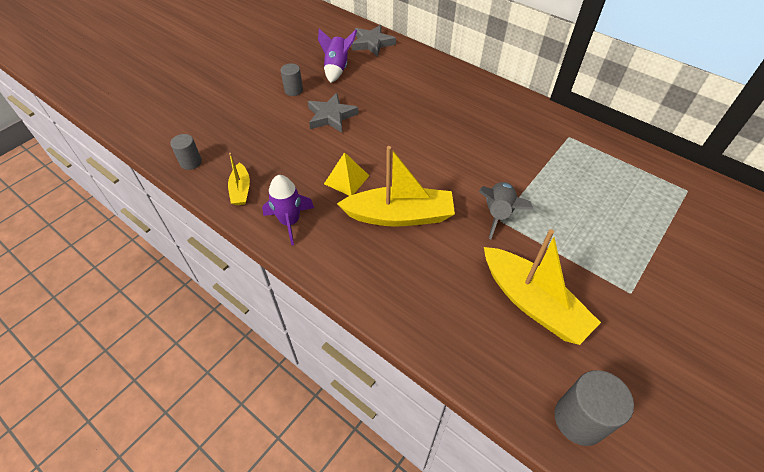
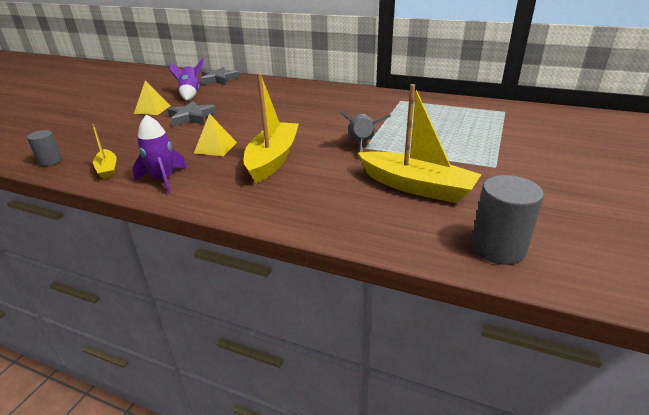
camera: 15 degrees left, 20 degrees down
(293, 90) = (152, 109): grey cylinder -> yellow pyramid
(399, 216) = (273, 159): yellow boat -> yellow boat turned 60 degrees counterclockwise

